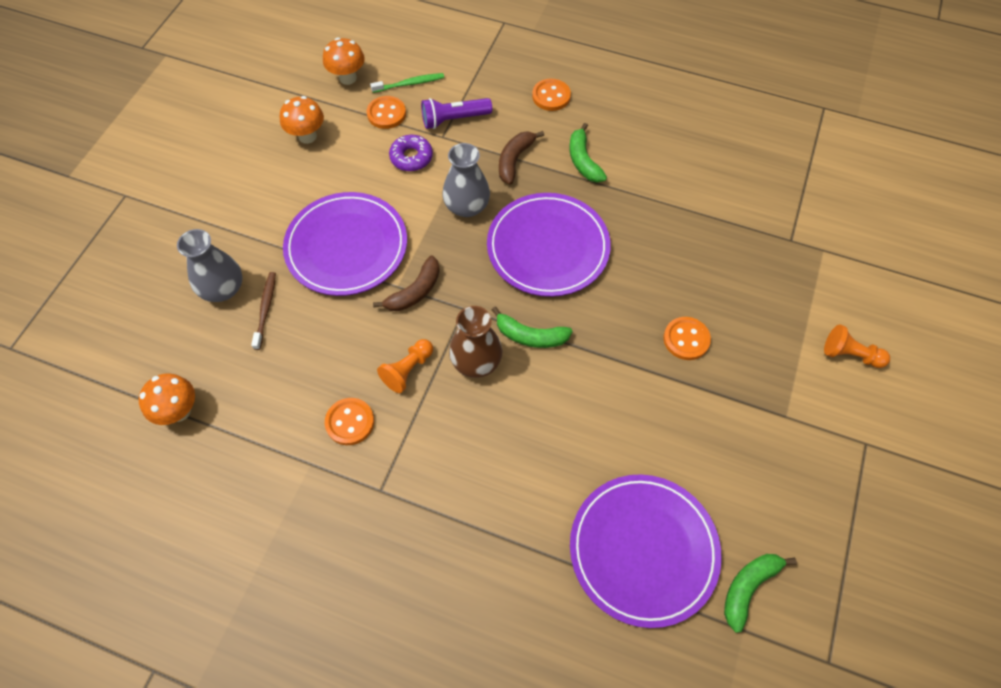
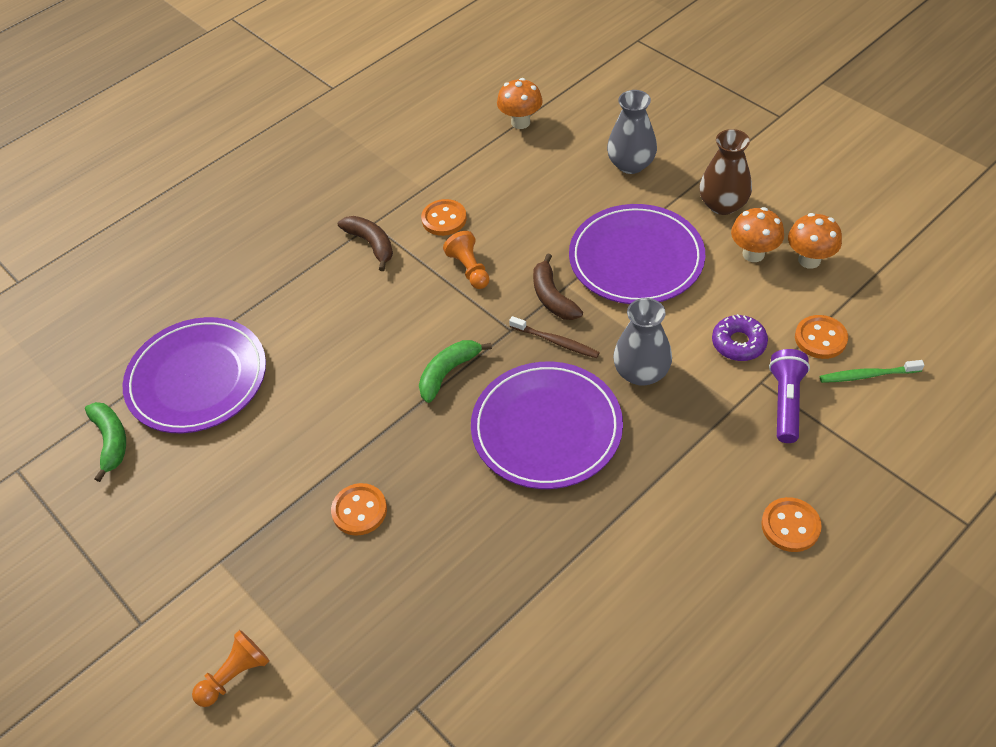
camera: 120 degrees right, 10 degrees down
(265, 309) = (592, 188): brown toothbrush -> brown toothbrush (556, 341)
(348, 78) = (898, 317): orange mushroom -> orange mushroom (753, 254)
(410, 84) = (867, 375): green toothbrush -> green toothbrush turned 75 degrees clockwise
(476, 361) = (447, 321): brown vase -> brown vase (723, 204)
(514, 160) = (691, 442): brown banana -> brown banana (371, 244)
(583, 161) = (658, 517): green banana -> none

